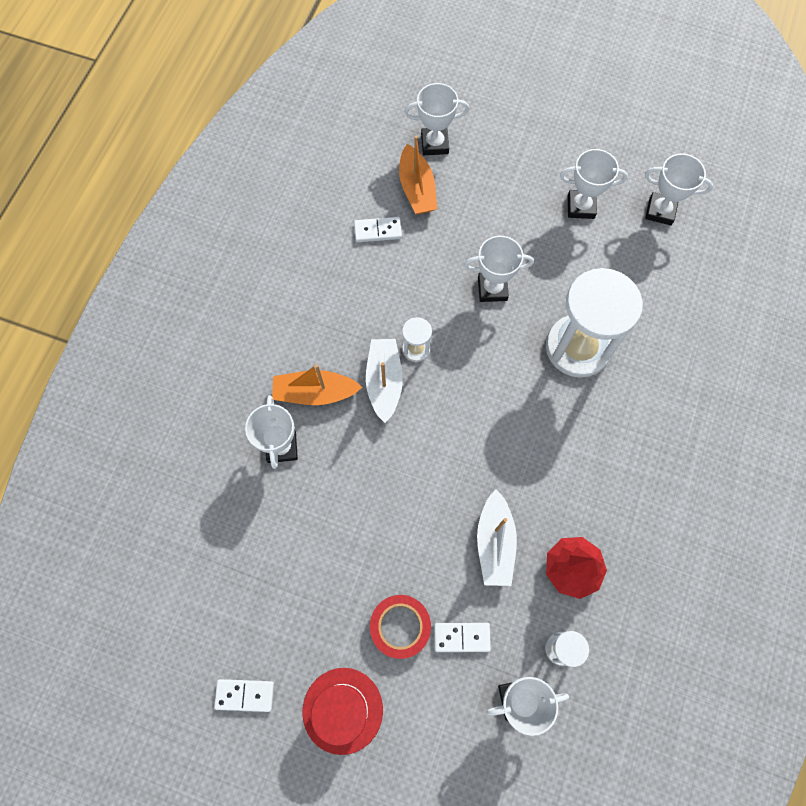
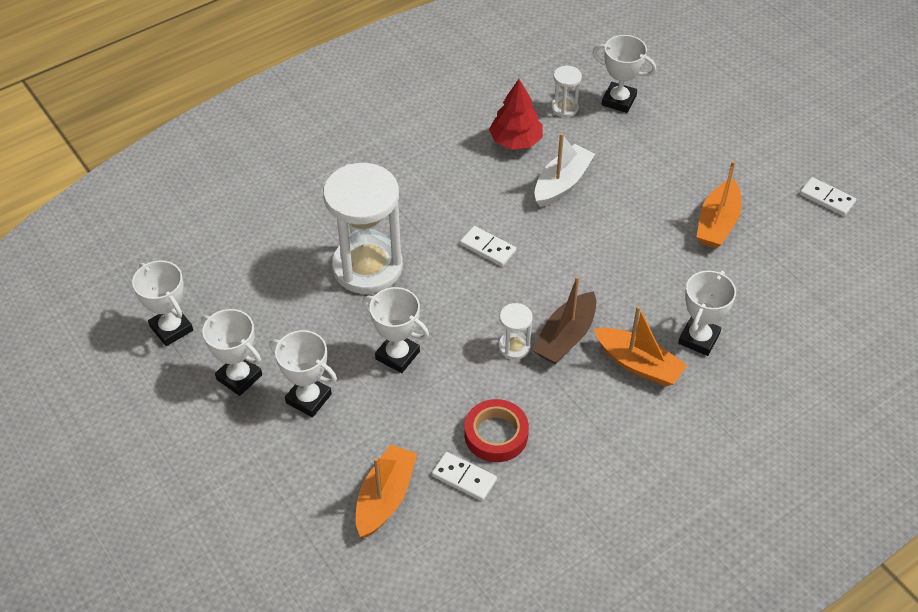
camera: 145 degrees left, 20 degrees down
(331, 588) = (717, 223): none -> orange boat
(342, 710) = (754, 155): red hat -> none
(384, 382) = (565, 337): white boat -> brown boat
(400, 626) = (676, 175): red tape -> red tape (496, 434)
(434, 144) = (321, 537): white trophy -> white trophy (308, 398)
(462, 637) = (633, 147): white domino -> white domino (488, 248)

